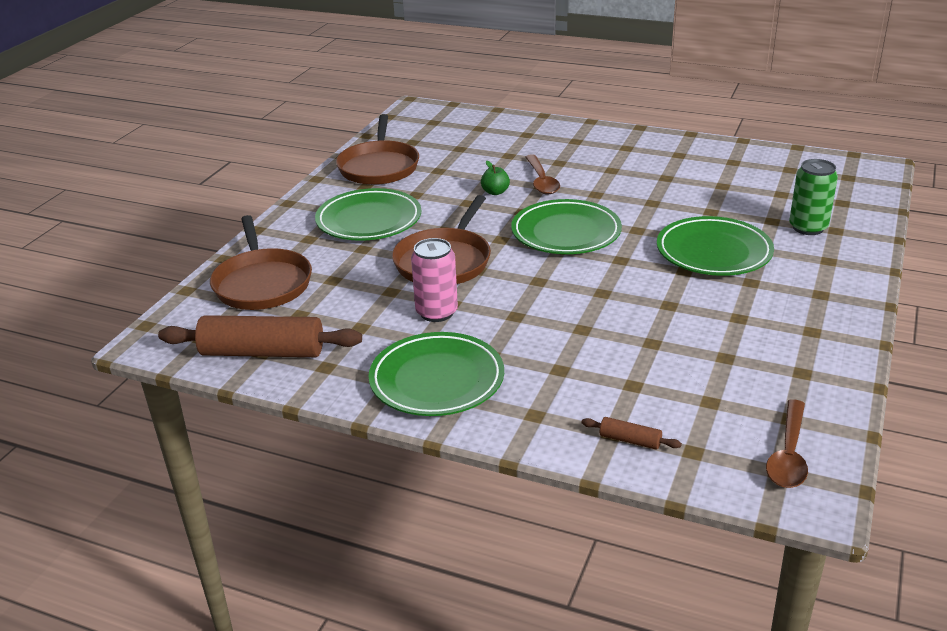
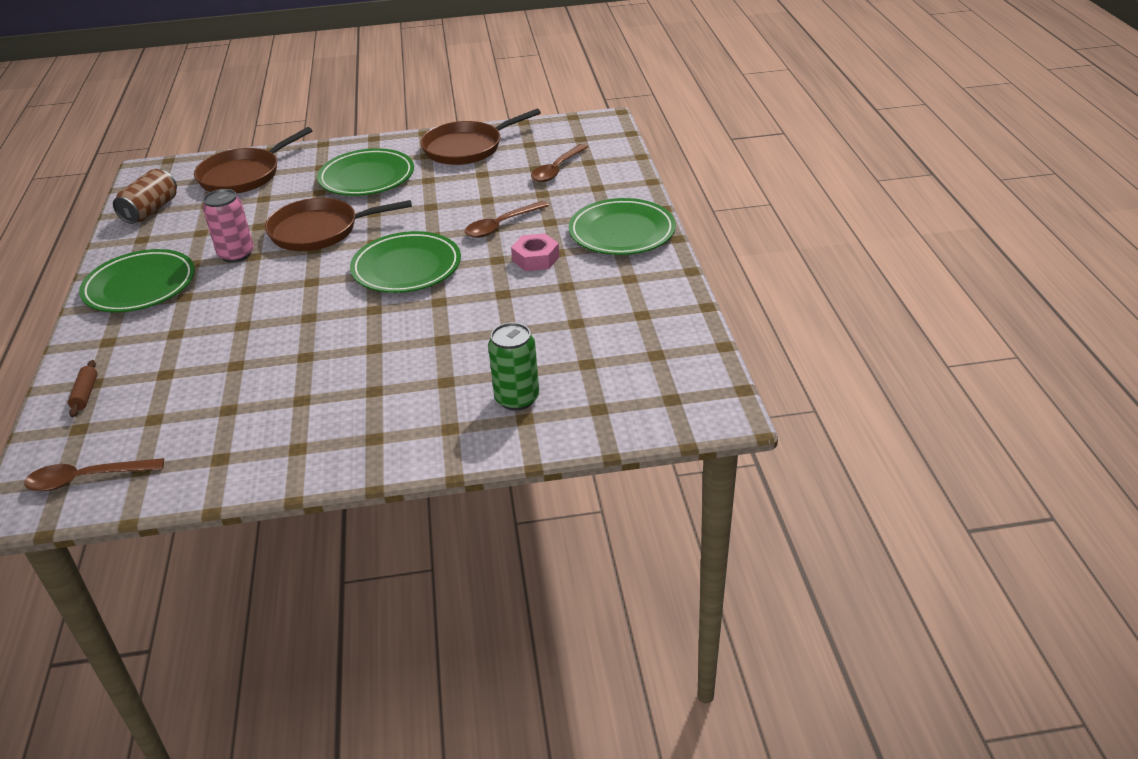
camera: 60 degrees right, 5 degrees up
(262, 352) = (151, 210): brown rolling pin -> brown can
(475, 141) = (557, 169): none -> brown spoon
(495, 192) = (460, 212): green apple -> none
(612, 179) = (535, 259): none -> pink nut
(713, 252) = (421, 354): green plate -> green plate (622, 232)

